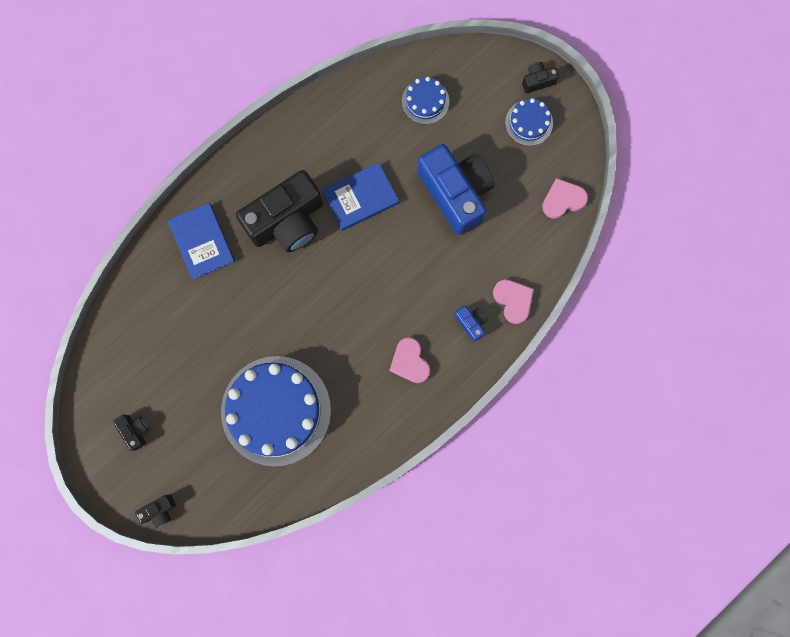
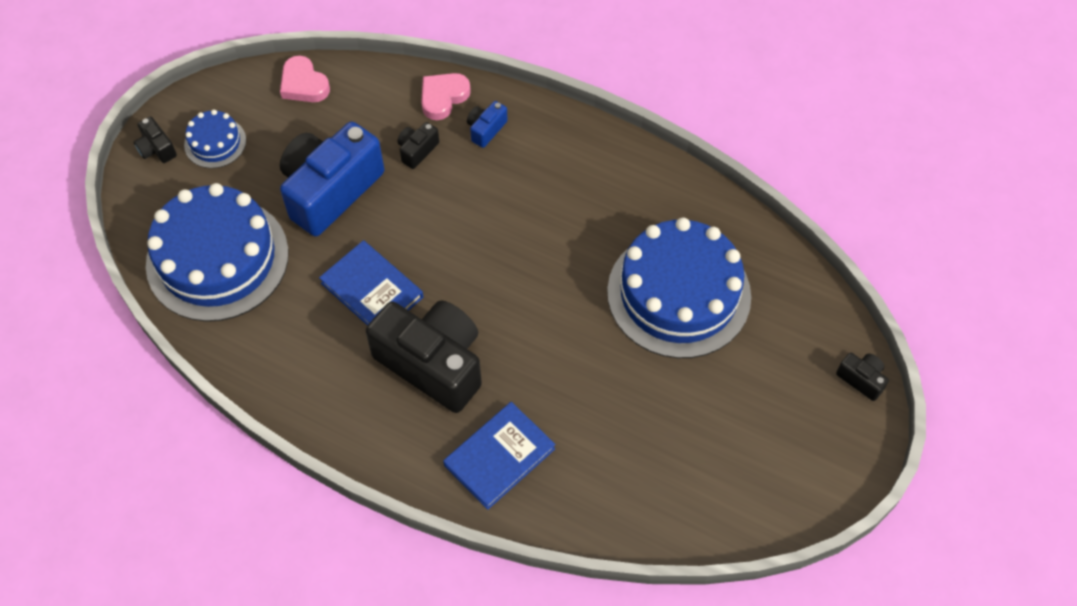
camera: 110 degrees left, 20 degrees down
(135, 431) = (781, 446): black camera -> black camera (417, 150)
(410, 362) = (557, 175): pink heart -> none
(425, 101) = (217, 259): blue cake -> blue cake, size x2.19

